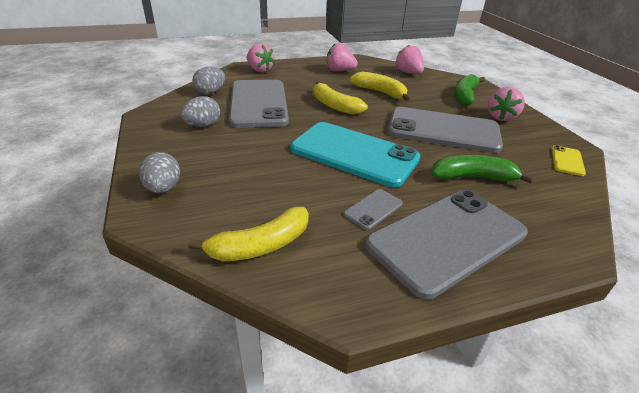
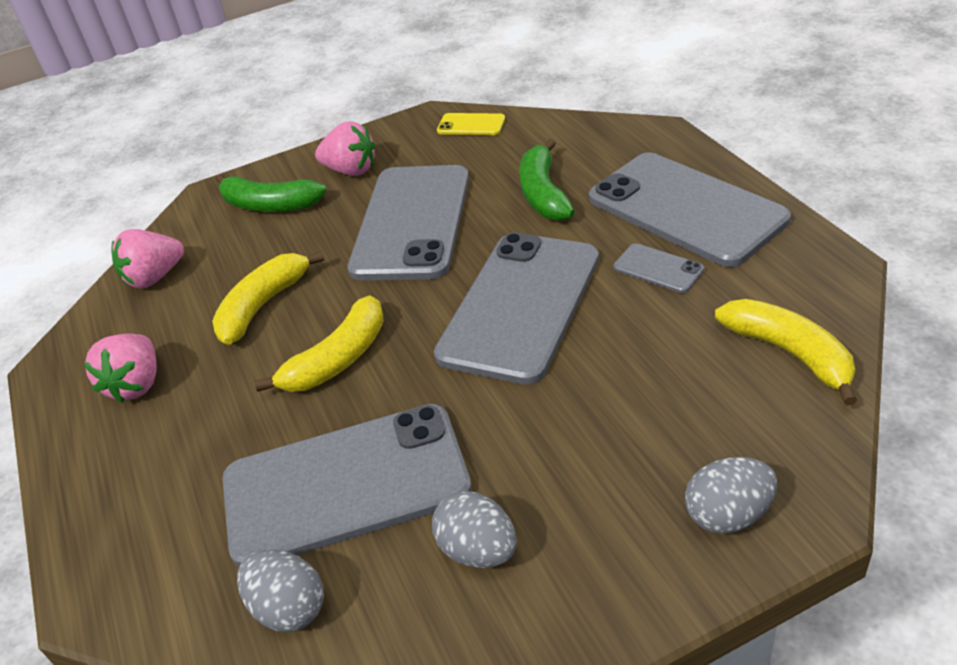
camera: 90 degrees left, 5 degrees up
(259, 70) = (122, 546): pink strawberry -> none
(354, 154) = (520, 306): turquoise phone -> grey phone

